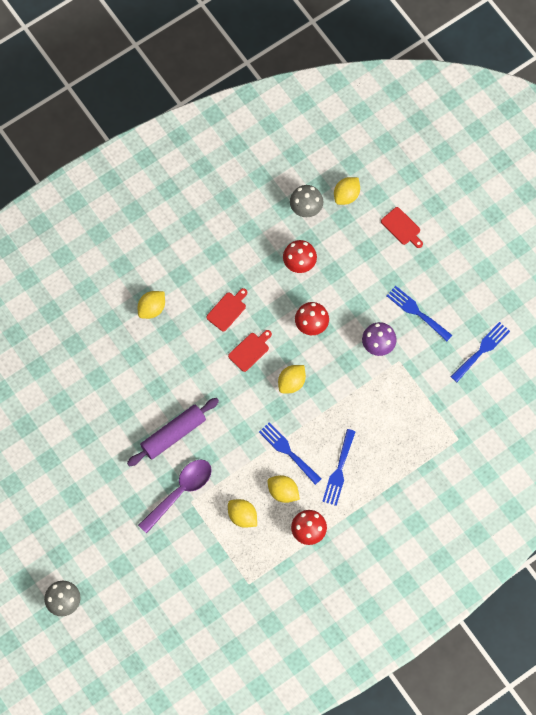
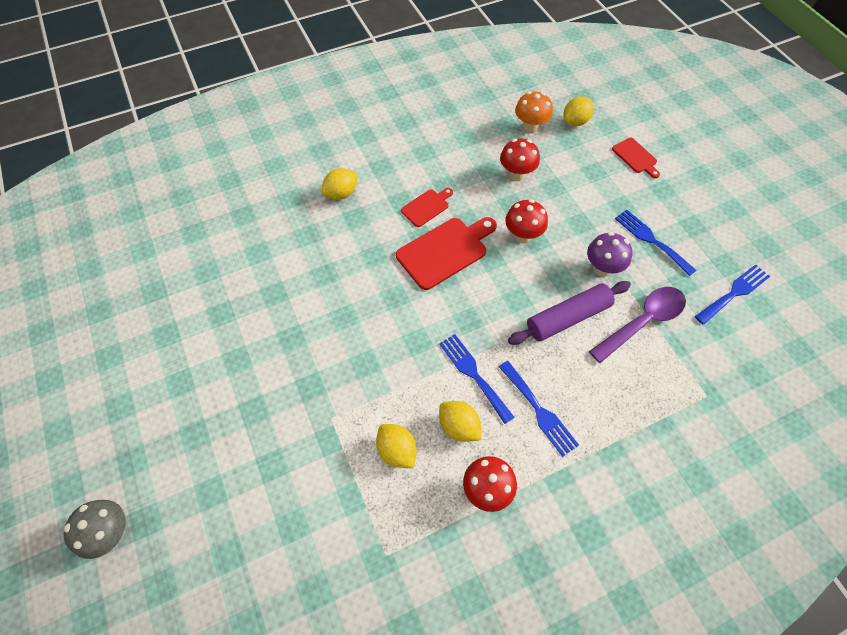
camera: 10 degrees right, 10 degrees down
(173, 434) = (330, 329): purple rolling pin -> purple rolling pin (567, 318)
(180, 492) = (320, 402): purple spoon -> purple spoon (642, 321)
(250, 350) = (445, 251): red cutting board -> red cutting board, size x1.80
(291, 382) = (490, 293): yellow lemon -> none
(306, 209) = (530, 127): grey mushroom -> orange mushroom
(339, 471) = (539, 411): blue fork -> blue fork turned 60 degrees counterclockwise

